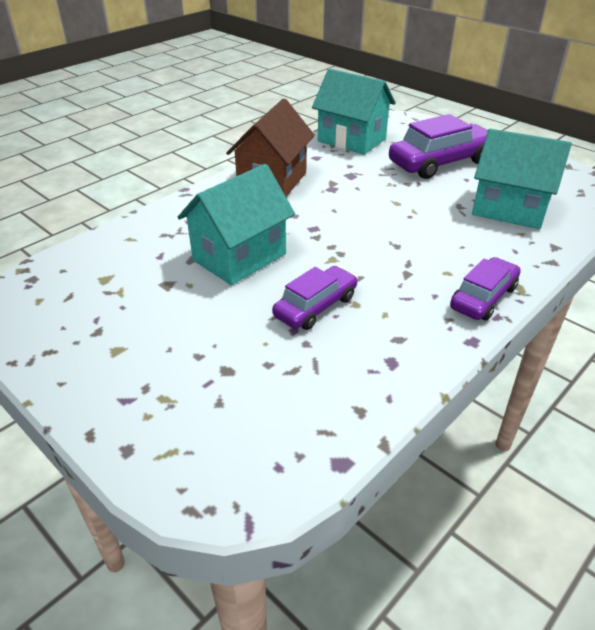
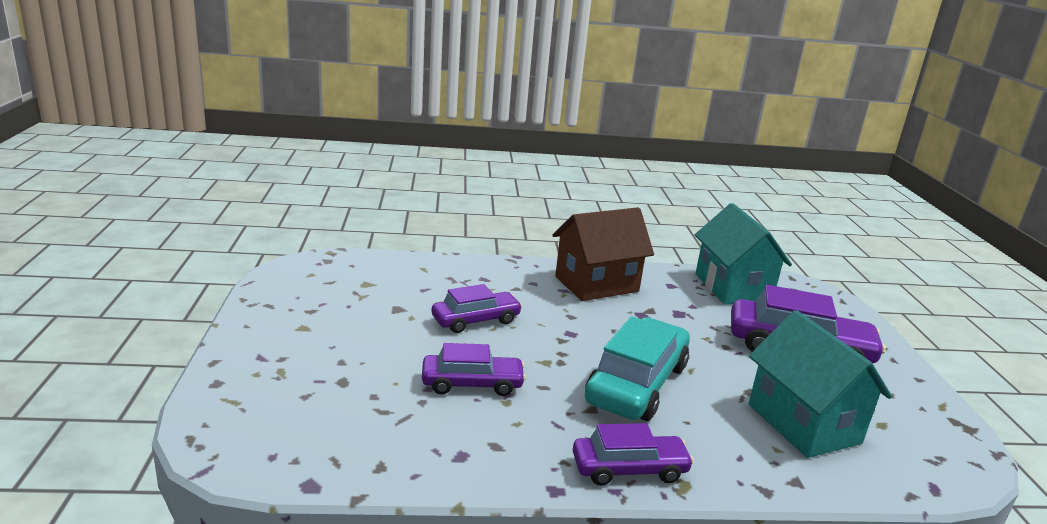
camera: 40 degrees right, 15 degrees down
(239, 257) = (476, 320): turquoise house -> purple car
(403, 239) = (637, 384): none -> turquoise car

